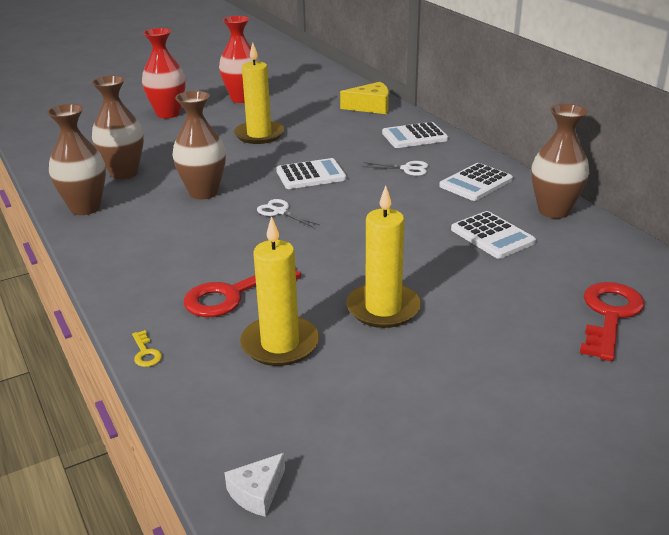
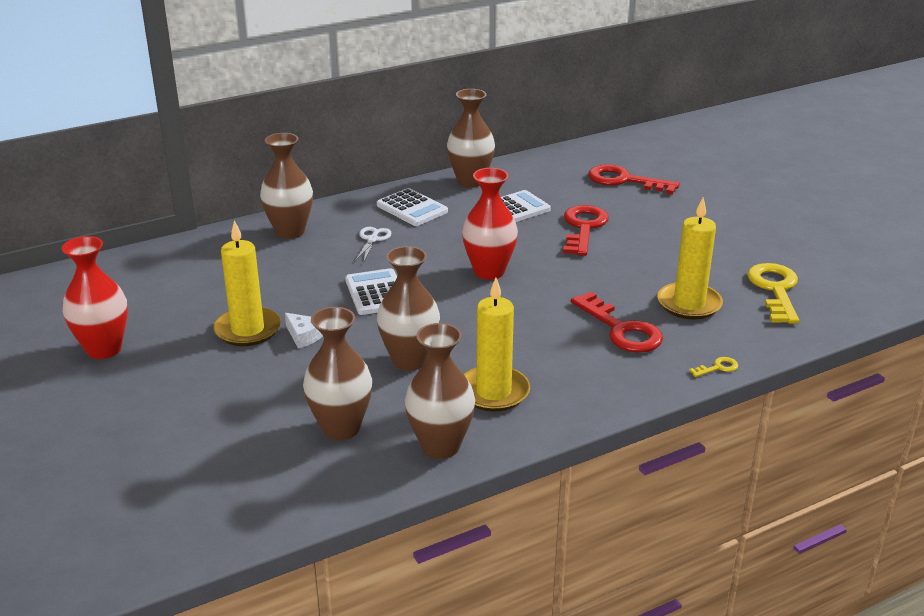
camera: 90 degrees left, 0 degrees up
(168, 114) = (132, 412): red vase -> red vase (489, 272)
(257, 492) = (848, 308): white cheese -> white cheese (304, 336)
(280, 212) = (462, 309): white scissors -> none
(311, 422) = (775, 290): none -> yellow key
(371, 107) = (187, 254): yellow cheese -> none
(383, 308) = (630, 260): yellow candle -> yellow candle (493, 392)
(414, 136) = (290, 232): white calculator -> brown vase
(458, 279) = (583, 228): none -> red key

